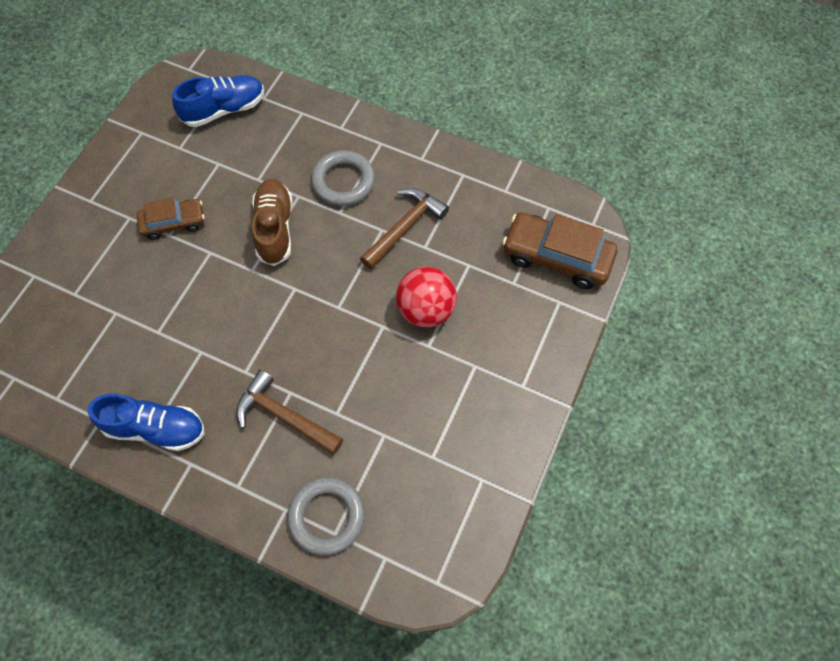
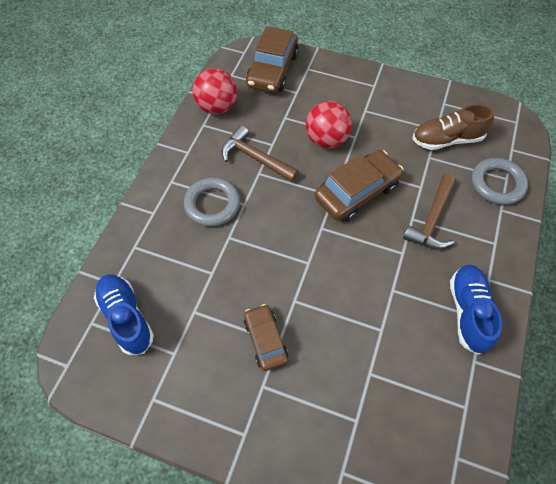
camera: 95 degrees left, 5 degrees down
(275, 228) = (264, 251): brown shoe -> brown shoe (446, 140)
(338, 334) = (357, 192): none -> brown car
(491, 189) = (217, 107): none -> red ball

